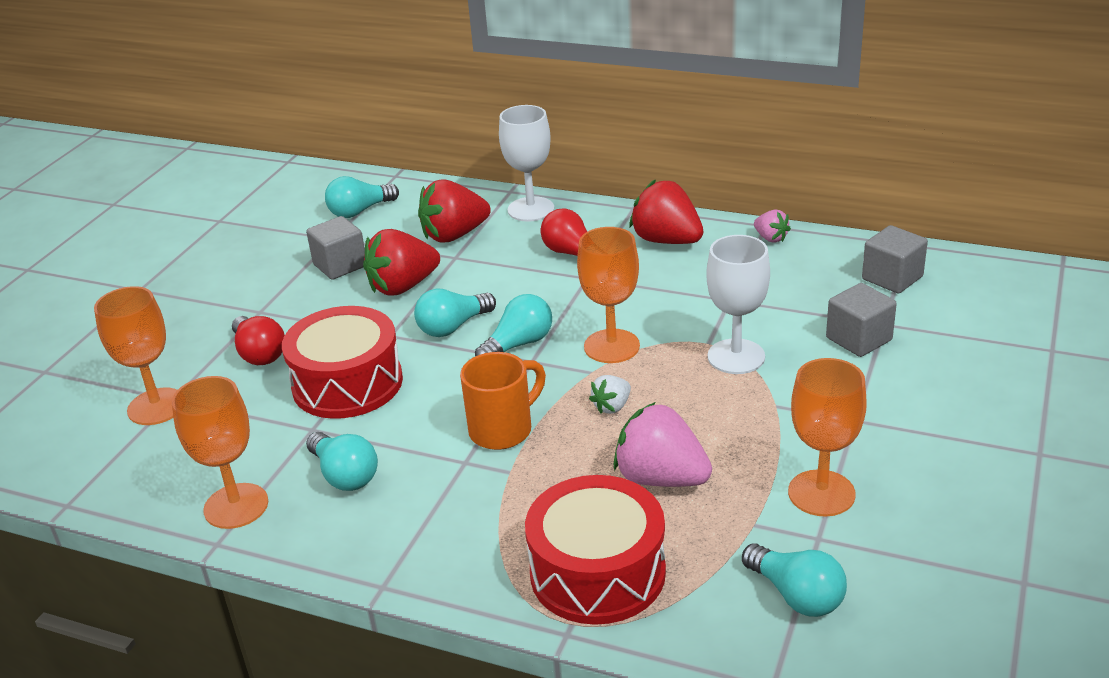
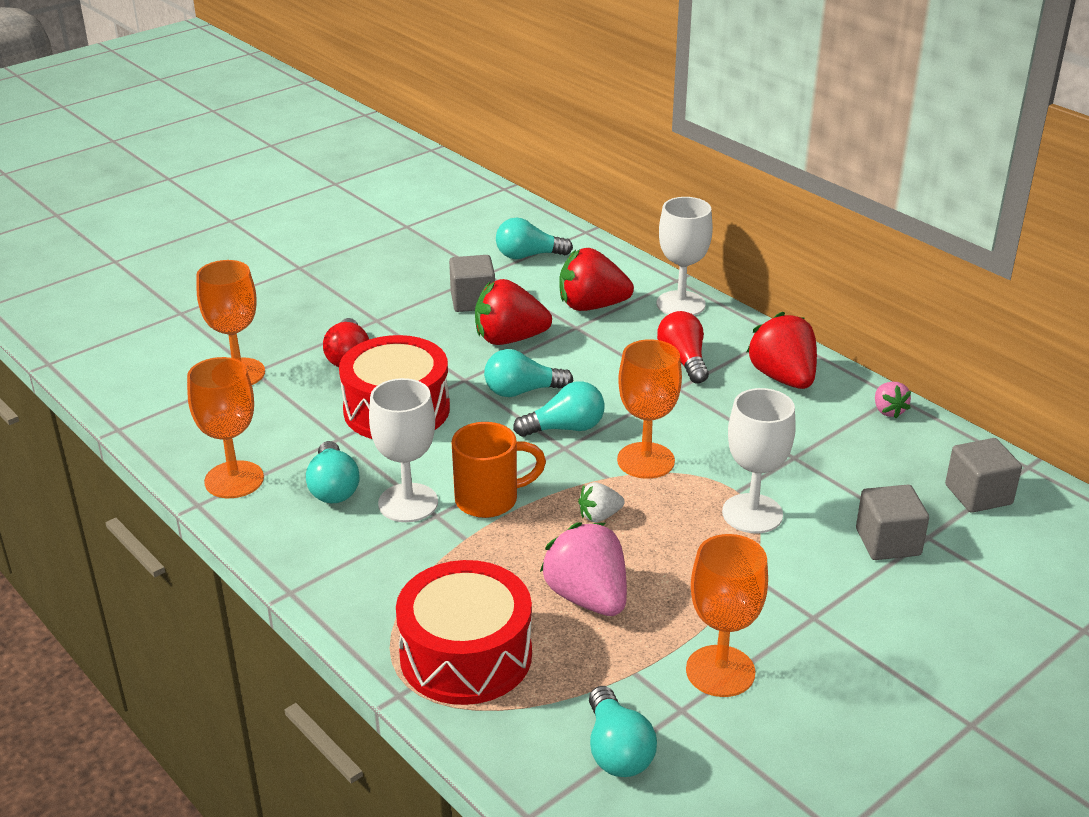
camera: 25 degrees right, 0 degrees up
(429, 461) = (408, 503): none -> white goblet

